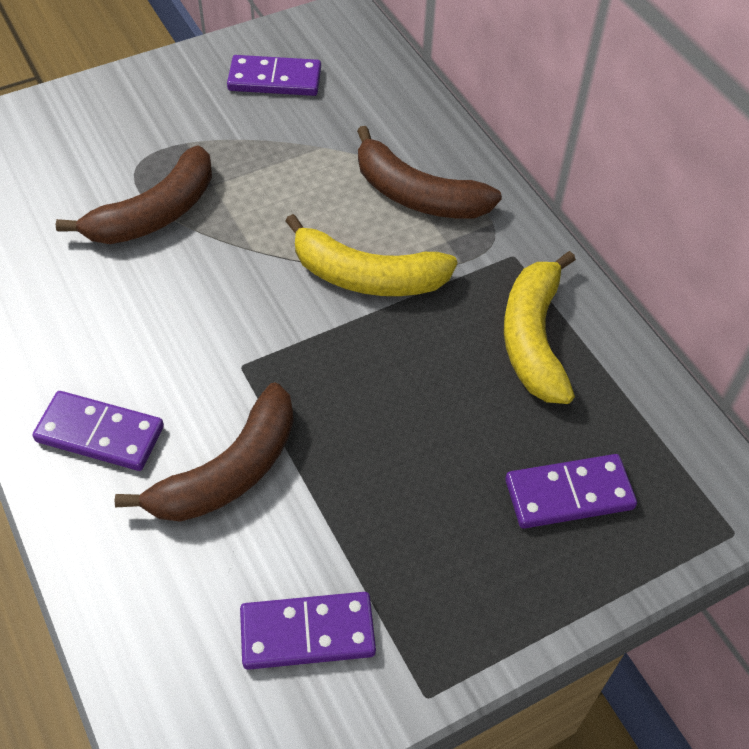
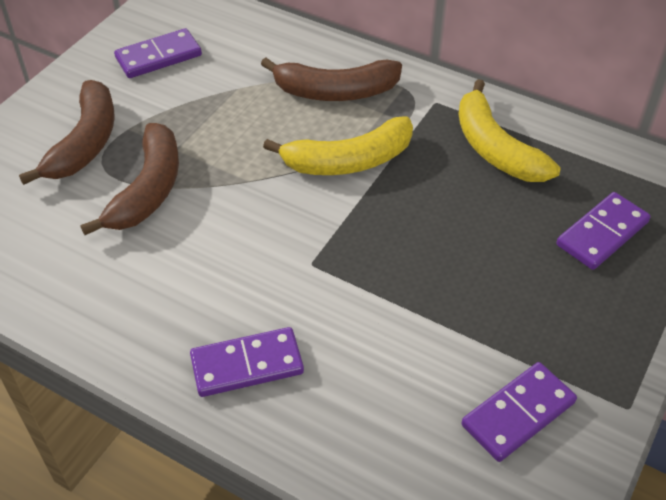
camera: 30 degrees left, 5 degrees down
(229, 471) = (368, 339): brown banana -> brown banana (85, 143)

